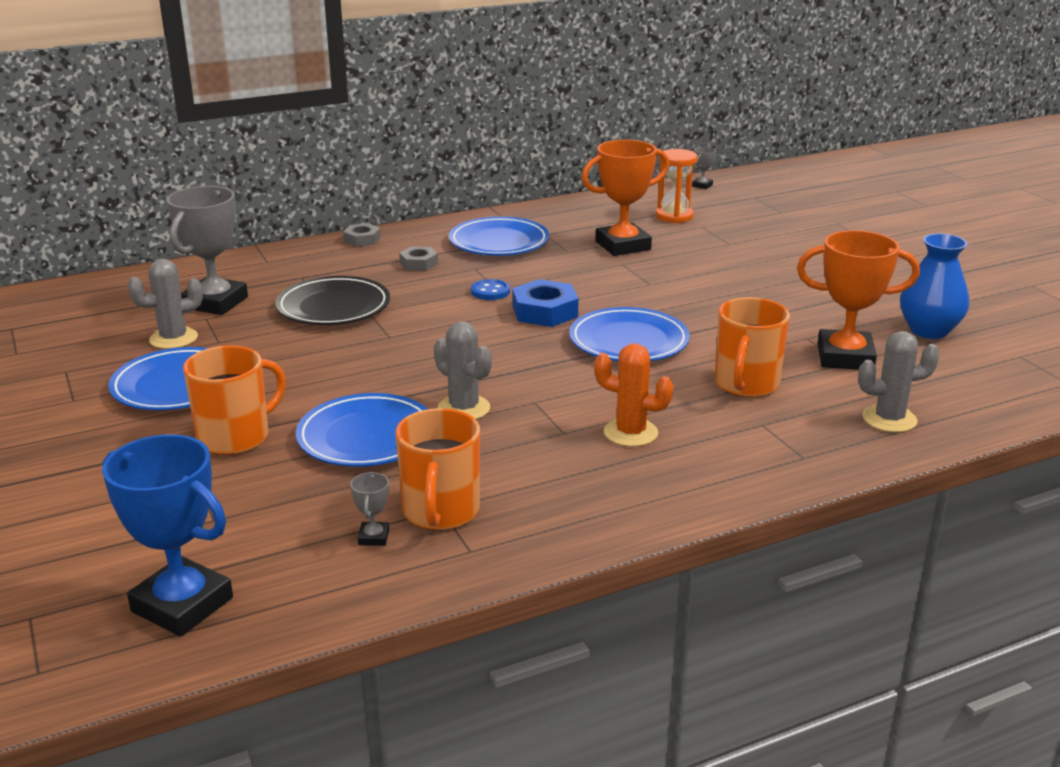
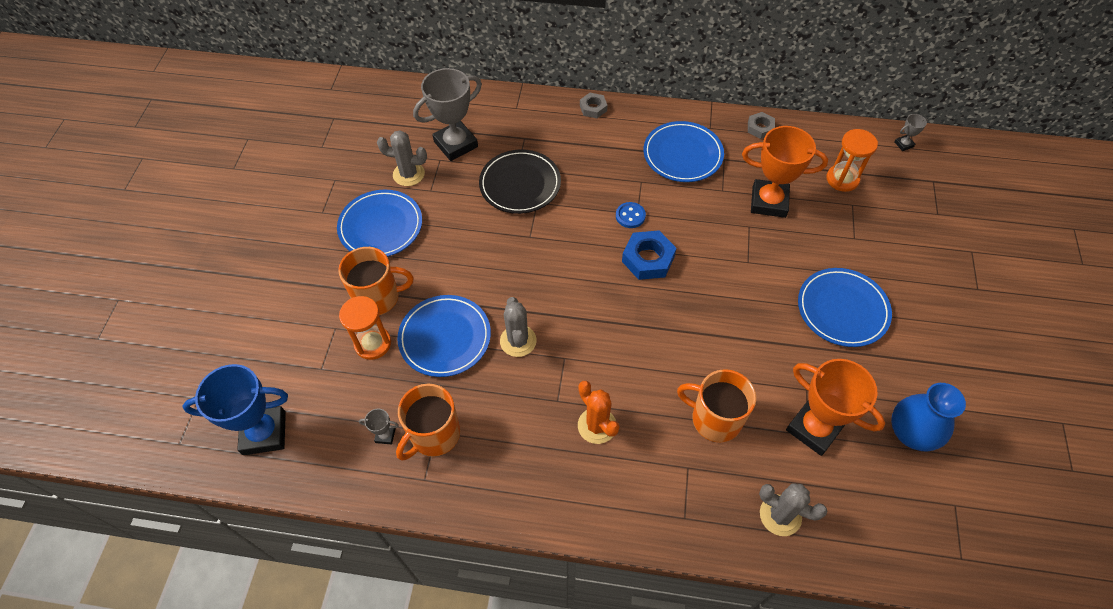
camera: 35 degrees right, 30 degrees up
(182, 605) = (264, 433): blue trophy -> blue trophy turned 75 degrees counterclockwise
(269, 474) = (373, 343): none -> orange hourglass
(373, 537) = (385, 435): grey trophy -> grey trophy turned 60 degrees clockwise
(419, 263) = (609, 157): grey nut -> grey nut (760, 128)
(628, 341) = (676, 324): blue plate -> blue plate (842, 309)
(746, 384) = (714, 419): orange mug -> orange mug turned 60 degrees clockwise

